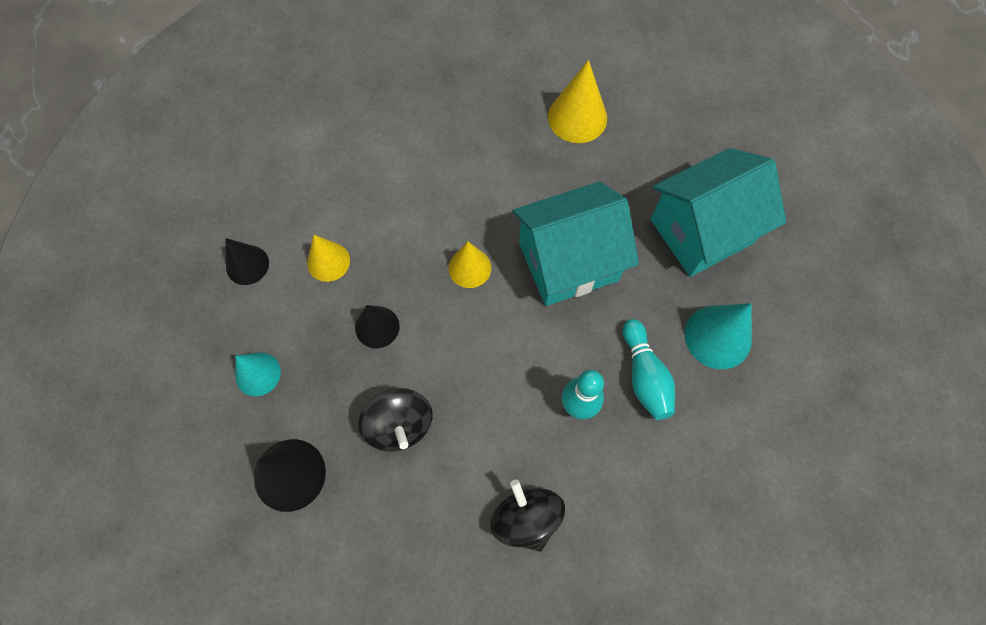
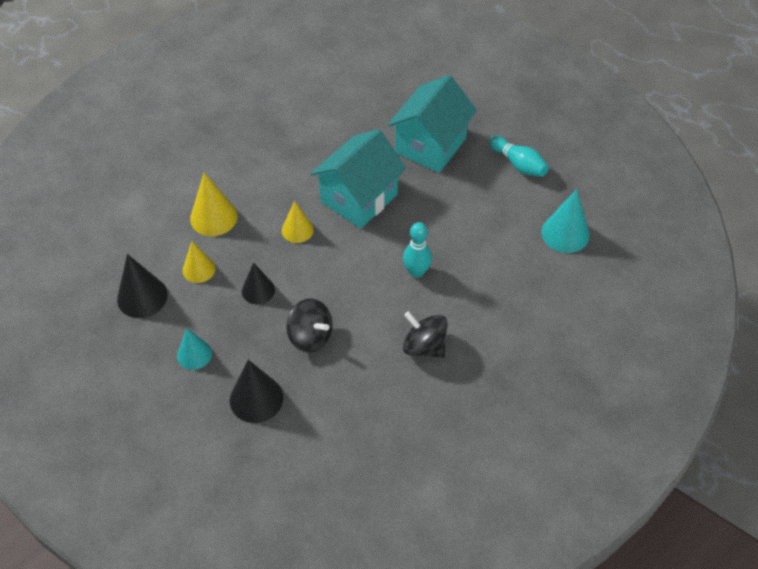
camera: 30 degrees left, 15 degrees down
(247, 265) = (142, 297): black cone -> black cone, size x1.50
(577, 117) = (311, 116): yellow cone -> yellow cone (213, 217)
(644, 376) = (446, 237): turquoise bowling pin -> turquoise bowling pin (518, 164)
(718, 337) = (476, 197): turquoise cone -> turquoise cone (565, 233)

